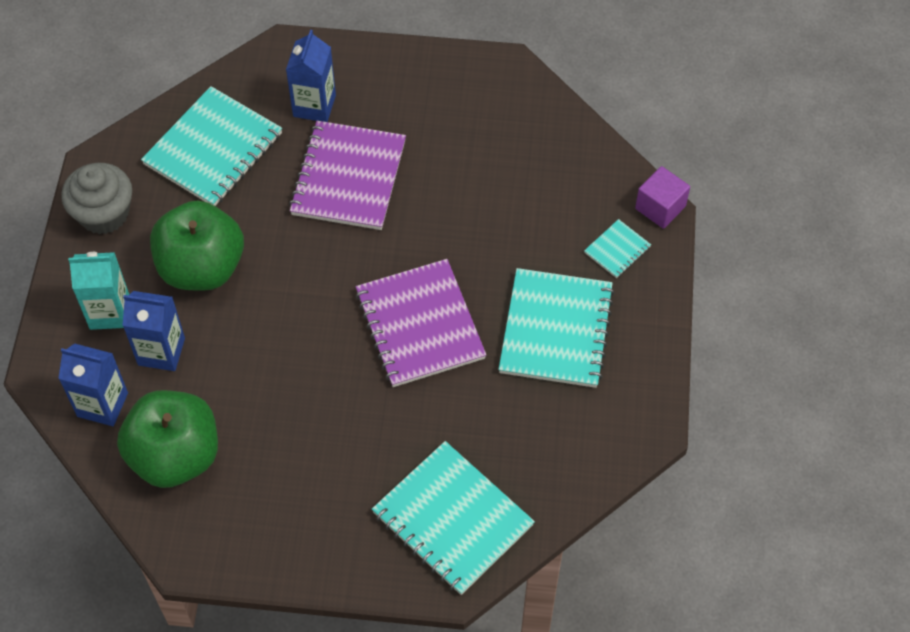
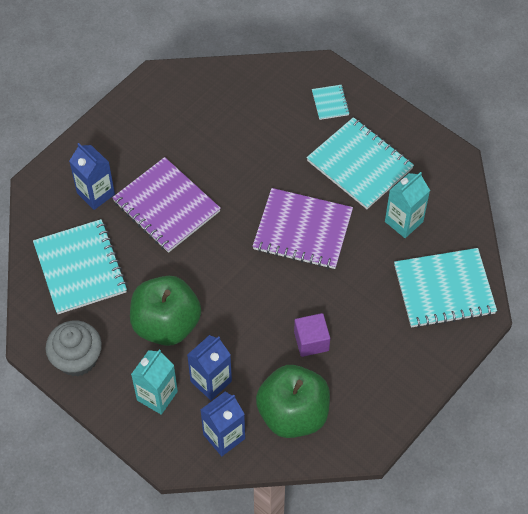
camera: 55 degrees left, 0 degrees up
(514, 422) = (404, 221): none -> turquoise carton
(660, 207) = (319, 65): purple cube -> purple cube (311, 341)

